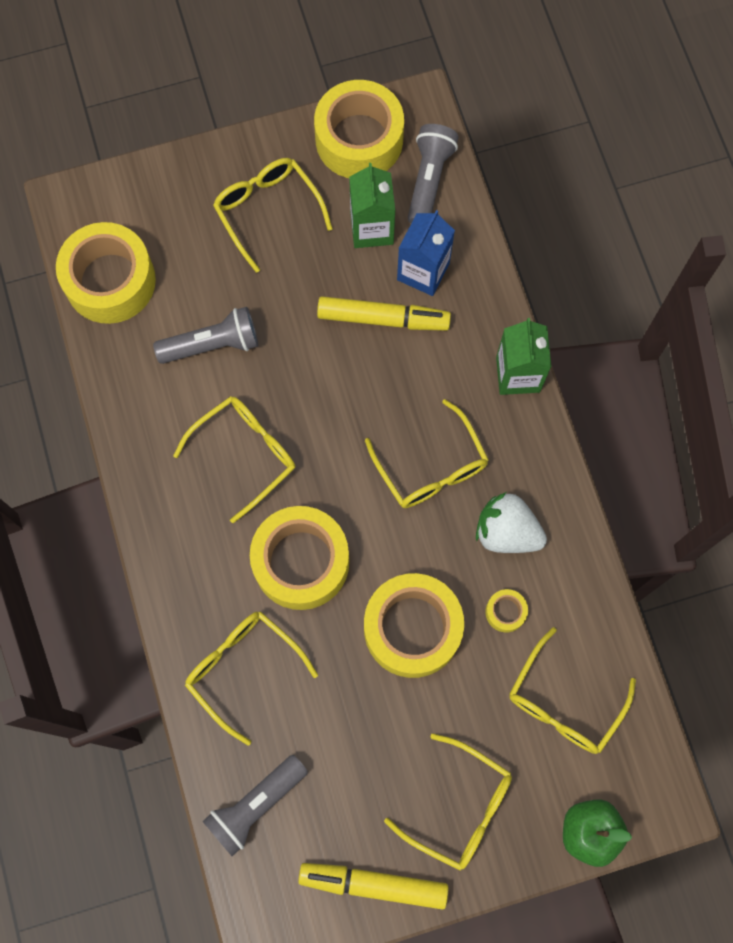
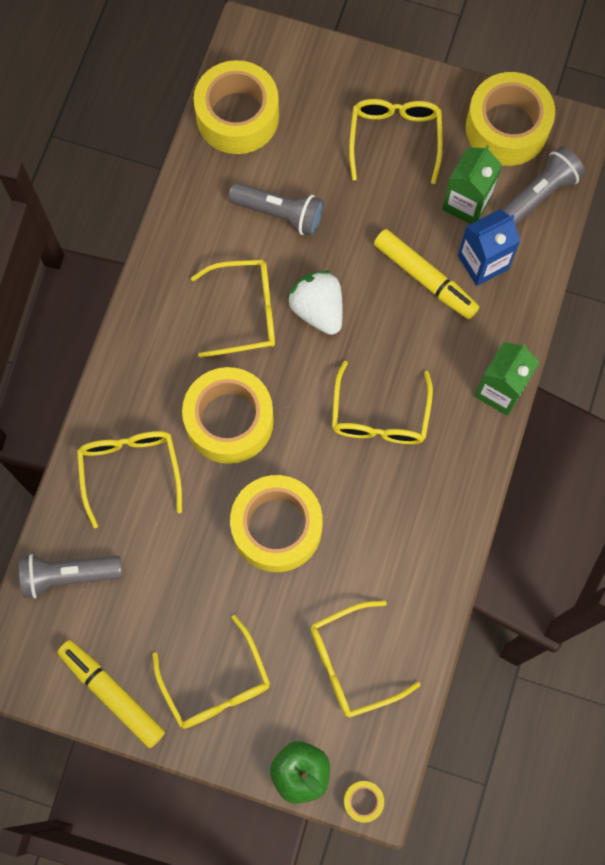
camera: 35 degrees right, 0 degrees up
(505, 612) = (357, 564): yellow tape -> yellow tape (363, 801)
(506, 532) = (402, 504): white strawberry -> white strawberry (318, 310)

